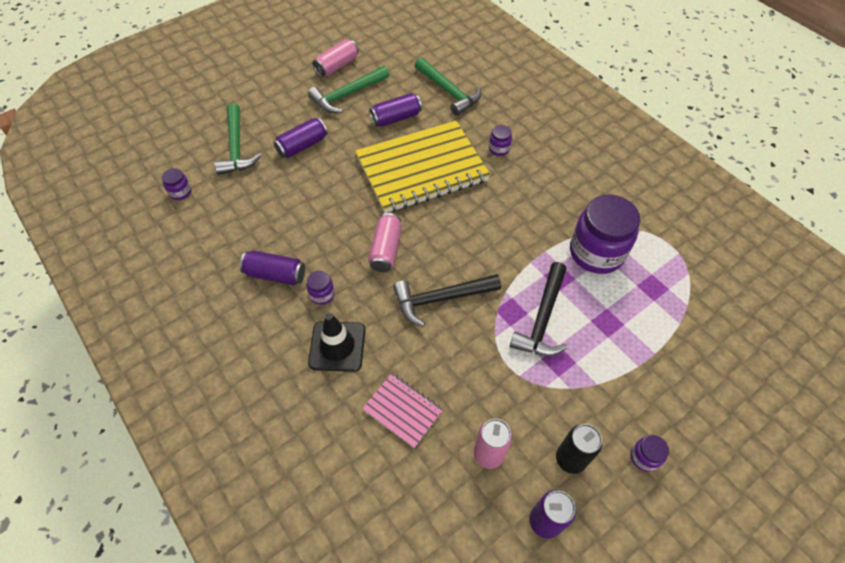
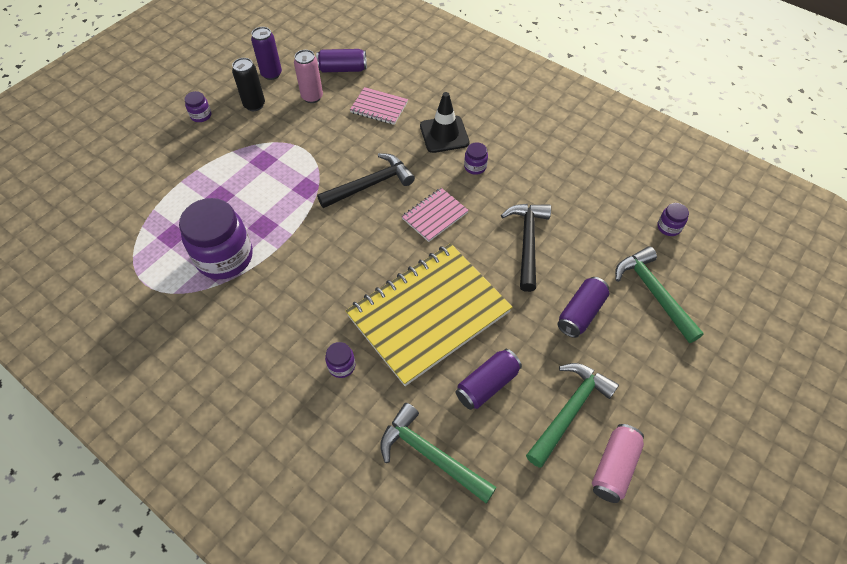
camera: 165 degrees right, 0 degrees up
(275, 274) = (524, 173): purple can -> purple can (342, 69)
(386, 249) = (434, 216): pink can -> pink notebook
(542, 318) = (278, 187): black hammer -> black hammer (527, 242)

